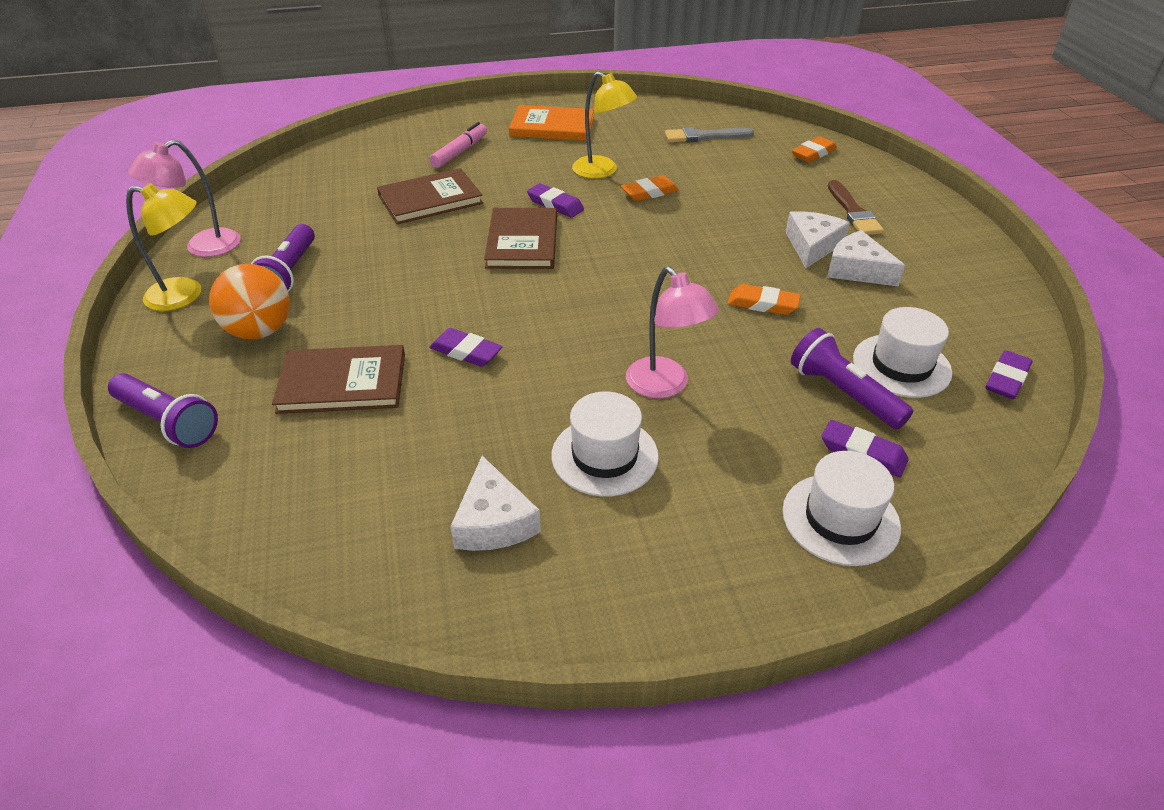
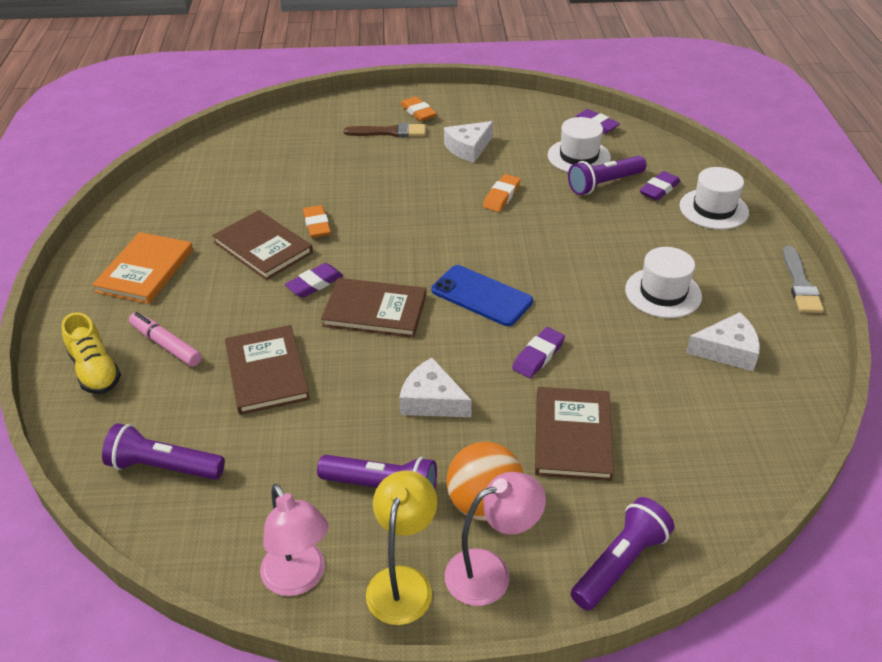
camera: 80 degrees left, 0 degrees up
(325, 175) = (164, 467): none -> purple flashlight
(427, 131) = (95, 370): none -> yellow shoe
(561, 305) = (481, 296): none -> blue phone
(602, 171) = (263, 247): yellow lamp -> brown book
(665, 386) = (591, 256): pink lamp -> pink lamp (490, 572)
(704, 136) = (226, 178): grey brush -> grey brush (800, 284)
(812, 246) = (431, 160): white cheese -> white cheese (431, 400)
(813, 153) = (289, 130): orange eraser -> orange eraser (418, 112)

